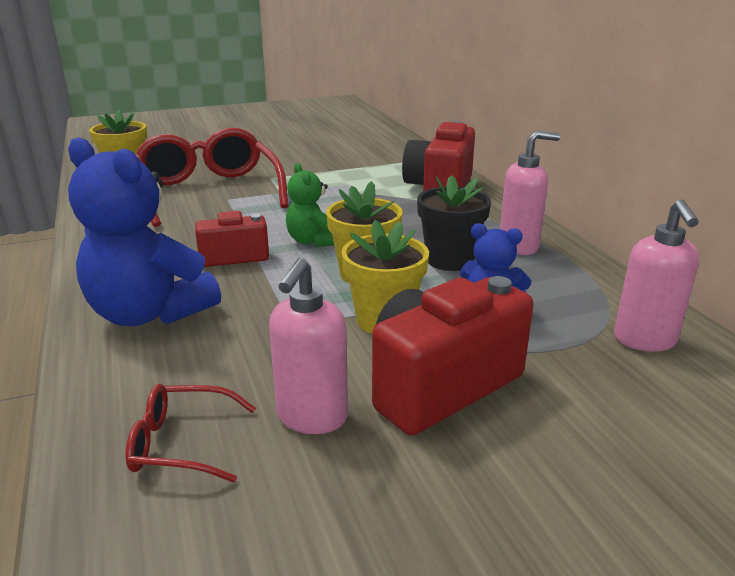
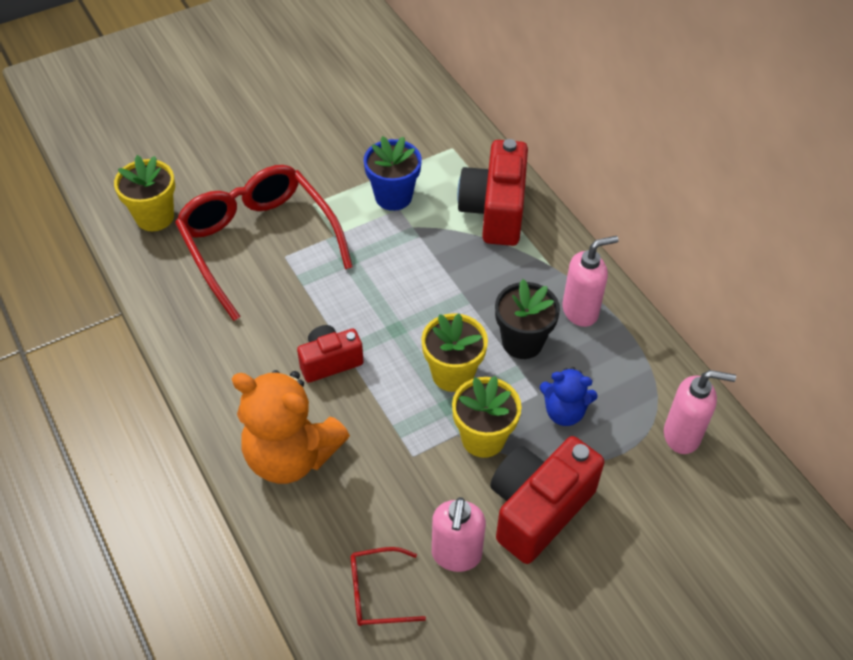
camera: 10 degrees left, 25 degrees up
(149, 313) = (291, 455): blue teddy bear -> orange teddy bear
(312, 241) = (393, 326): green teddy bear -> none
(346, 178) = (393, 197): none -> blue flower pot
(645, 340) = (682, 435): pink soap dispenser -> pink soap dispenser turned 75 degrees counterclockwise

